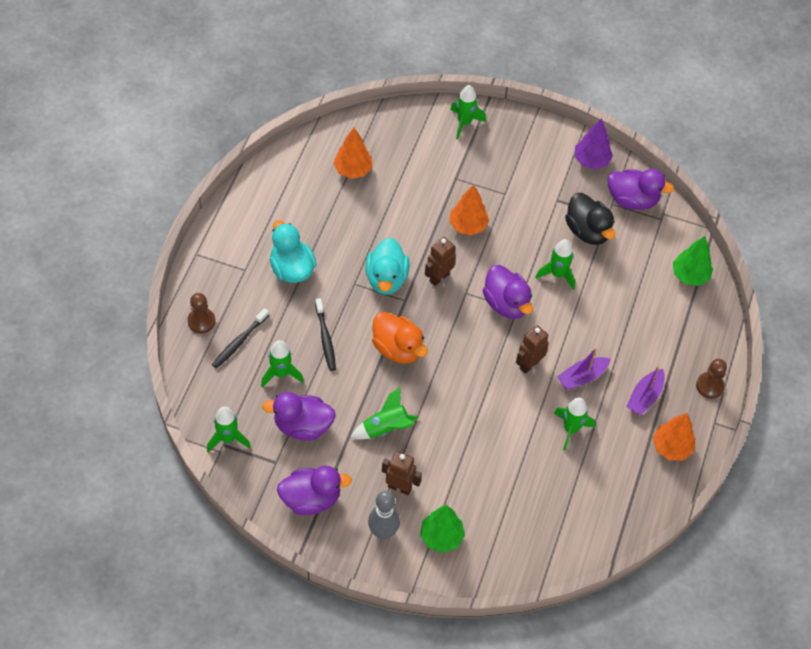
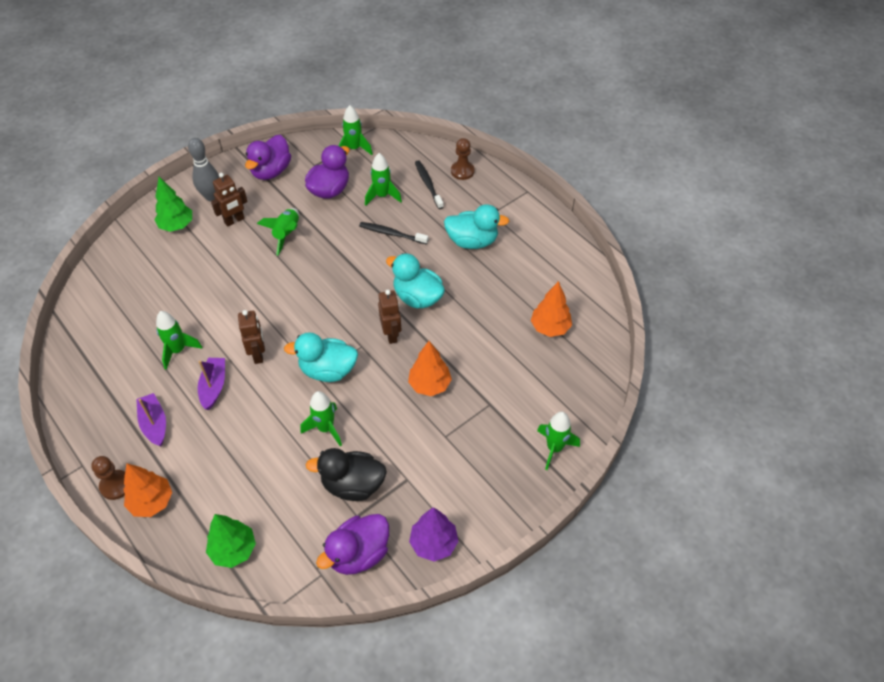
camera: 125 degrees right, 5 degrees down
(398, 348) = (346, 273): orange duck -> none
(506, 303) = (328, 370): purple duck -> turquoise duck
(671, 447) = (95, 415): orange tree -> orange tree (152, 502)

